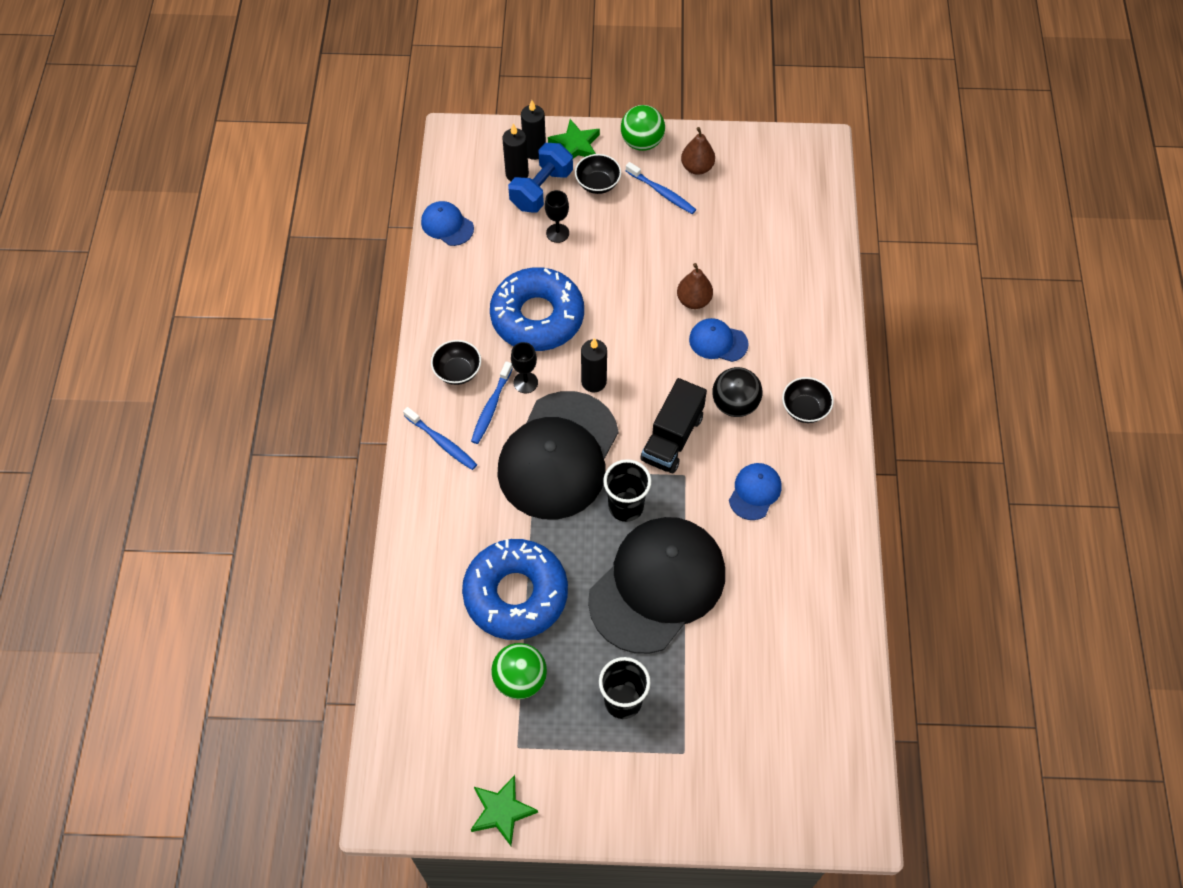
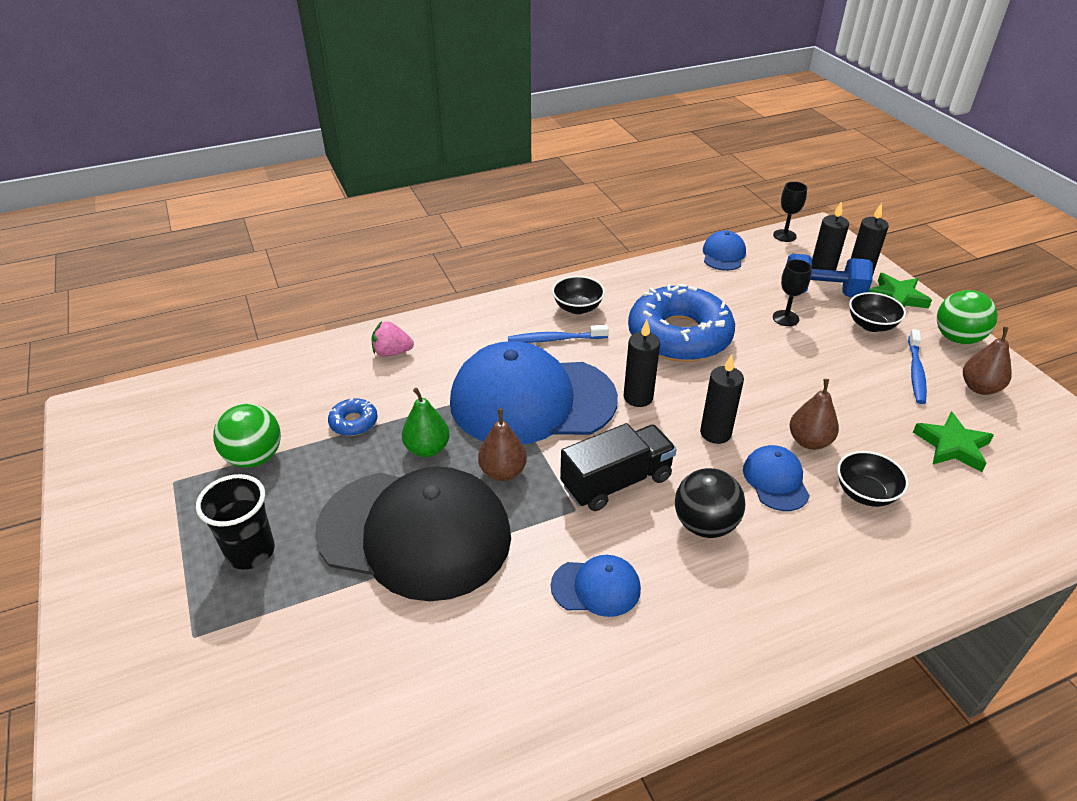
camera: 65 degrees right, 20 degrees down
(438, 538) = (392, 352): none -> pink strawberry
(442, 442) = (495, 322): blue toothbrush -> none
(502, 811) = (94, 494): green star -> green star (952, 446)
(516, 594) = (353, 422): blue donut -> blue donut, size x0.41
(525, 382) = (599, 352): black goblet -> black goblet (784, 236)
(558, 455) = (532, 400): black cap -> blue cap
(575, 549) = (427, 449): none -> green pear
(626, 506) = (503, 472): black cup -> brown pear
(657, 352) = (715, 433): none -> black candle
(672, 438) = (616, 482): black truck -> black truck turned 150 degrees clockwise
(805, 409) = (756, 601): black bowl -> black bowl (865, 493)

